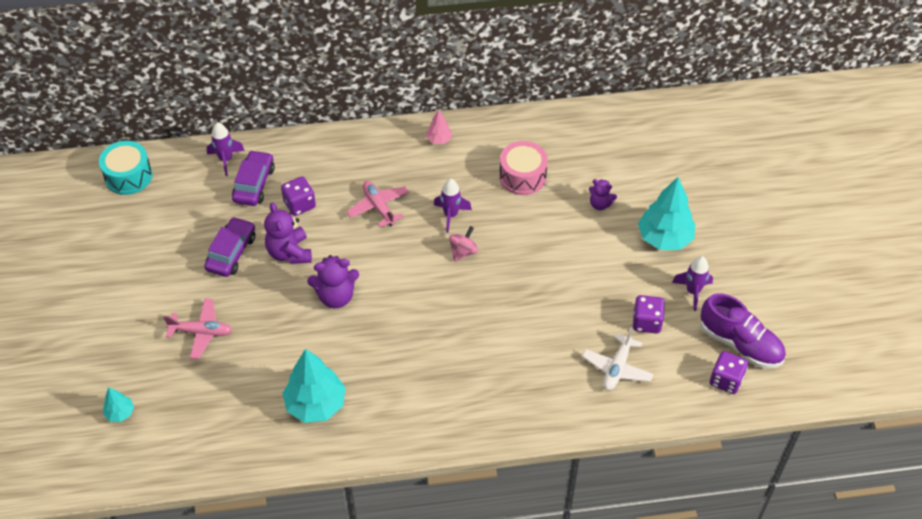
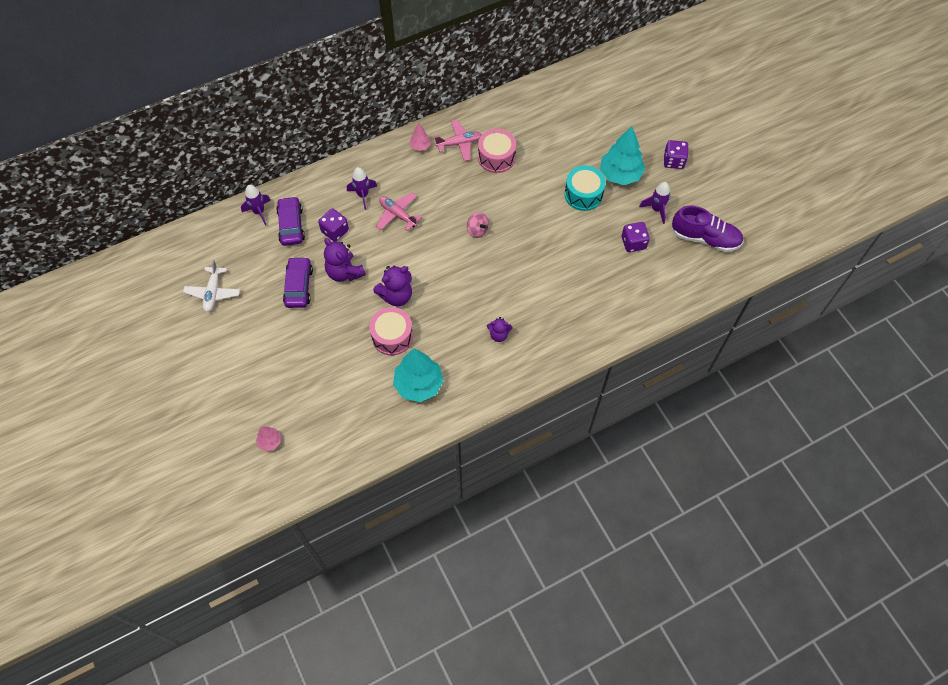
camera: 20 degrees left, 10 degrees up
(120, 413) = (270, 441): turquoise tree -> pink tree
(128, 176) = (186, 249): turquoise drum -> turquoise drum (583, 194)
(201, 332) = (304, 357): pink plane -> pink plane (459, 143)
(310, 340) = (392, 336): none -> pink drum
(451, 215) = (455, 204): purple rocket -> purple rocket (363, 195)
(463, 252) = (477, 230): pink spinning top -> pink spinning top turned 120 degrees clockwise
(600, 204) = (563, 162): purple teddy bear -> purple teddy bear (499, 335)
(617, 368) = (626, 284): white plane -> white plane (213, 292)
(726, 380) = (706, 269): purple dice -> purple dice (673, 161)

